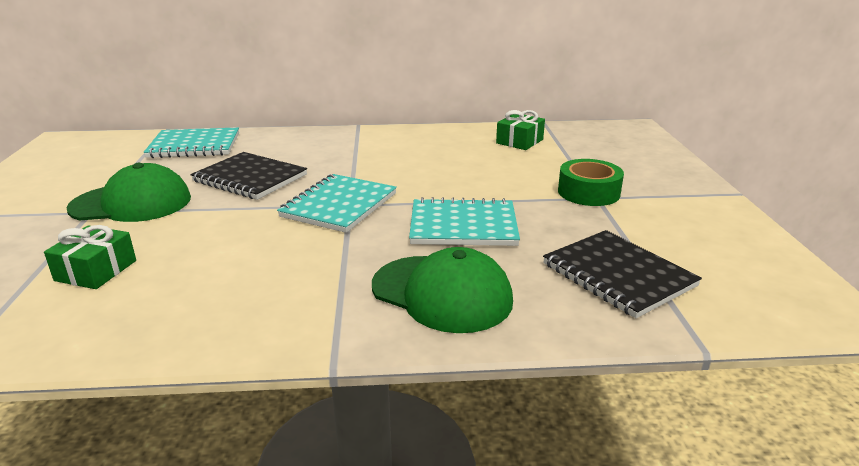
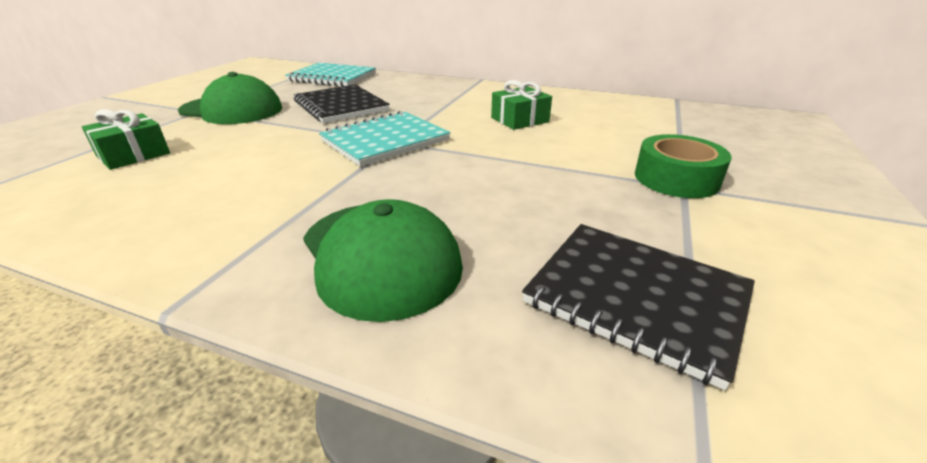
camera: 25 degrees right, 5 degrees up
(463, 226) = (485, 185): turquoise notebook -> none
(519, 141) = (632, 113): green gift -> green gift (520, 120)
(618, 275) = (636, 298): black notebook -> black notebook turned 45 degrees counterclockwise

